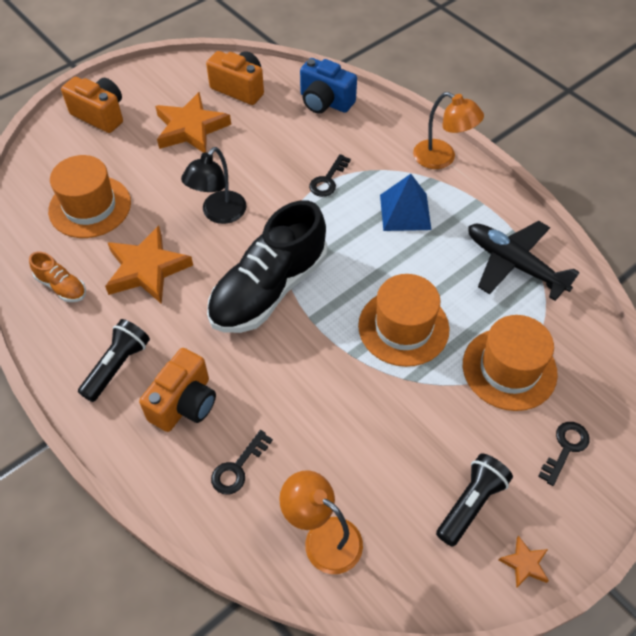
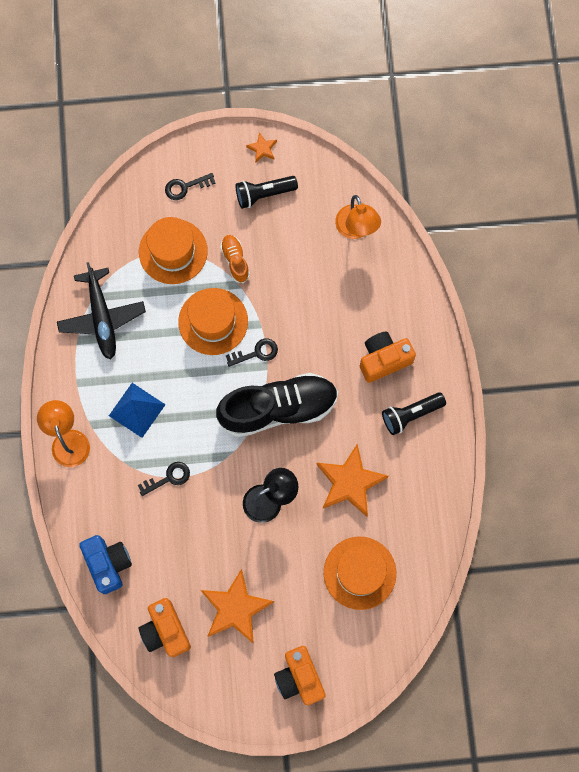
camera: 145 degrees left, 20 degrees up
(61, 286) = (416, 506): orange shoe -> orange shoe (235, 261)
(237, 468) = (377, 298): black key -> black key (256, 353)

